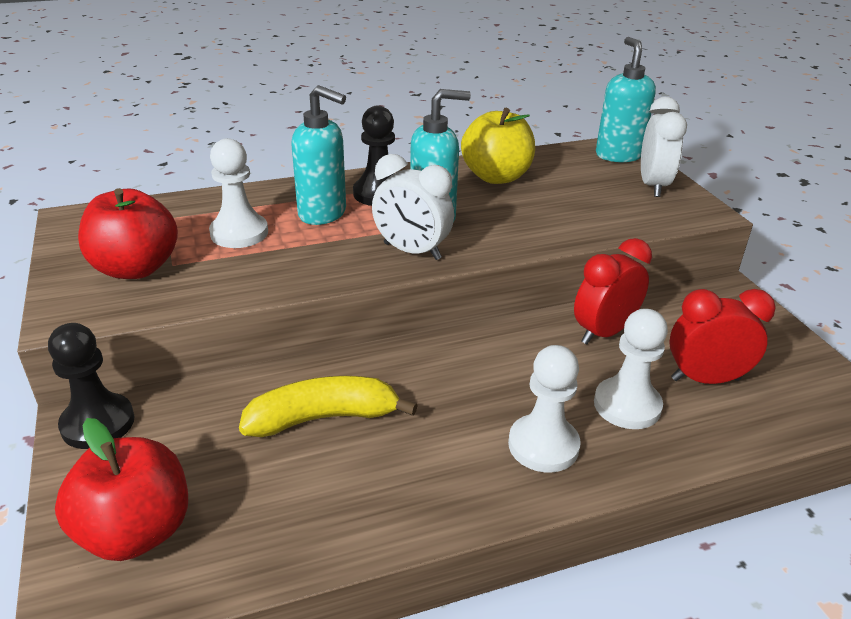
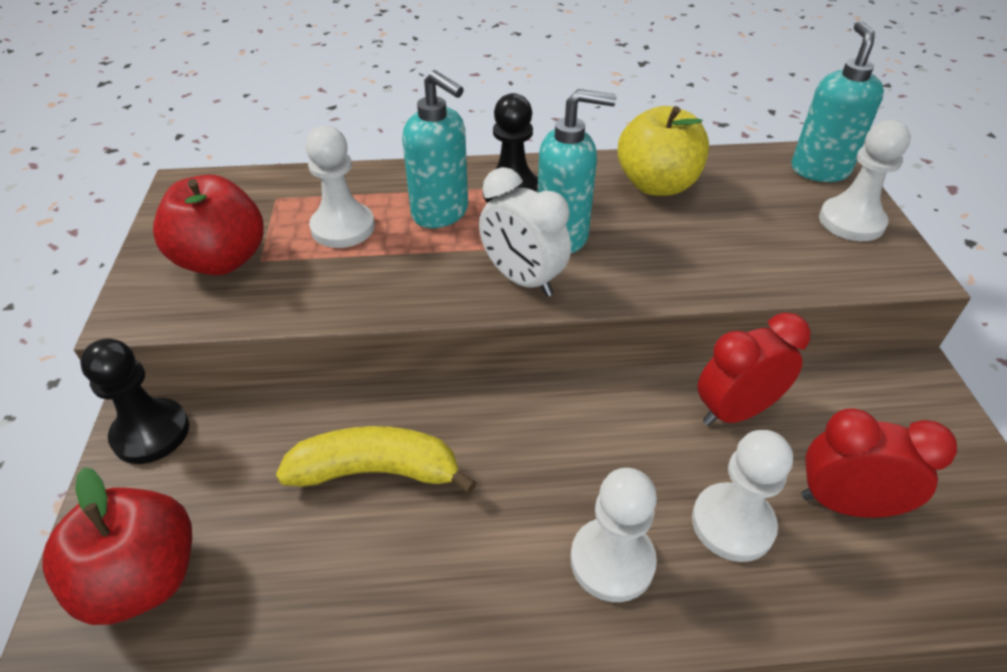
camera: 15 degrees right, 10 degrees up
(653, 186) = (851, 221): white clock -> white pawn

